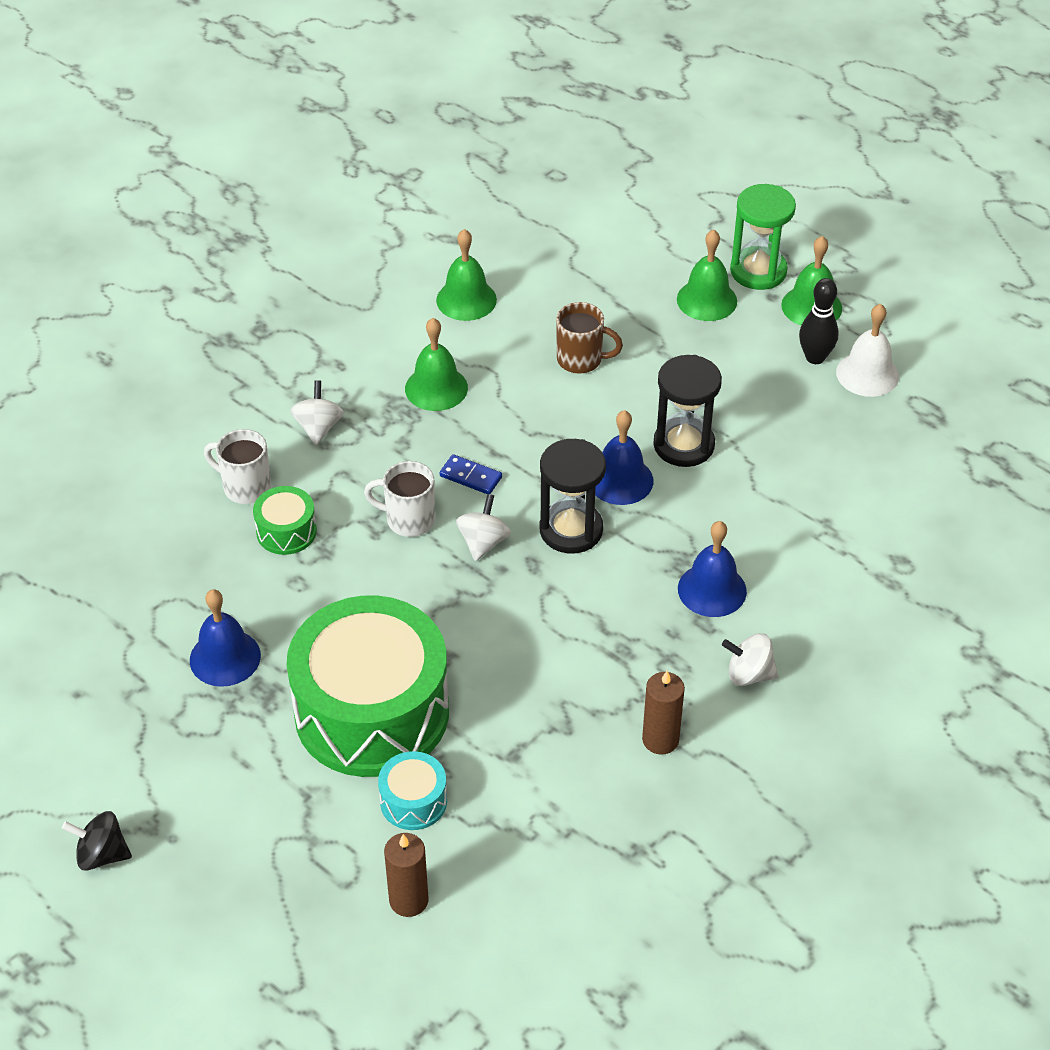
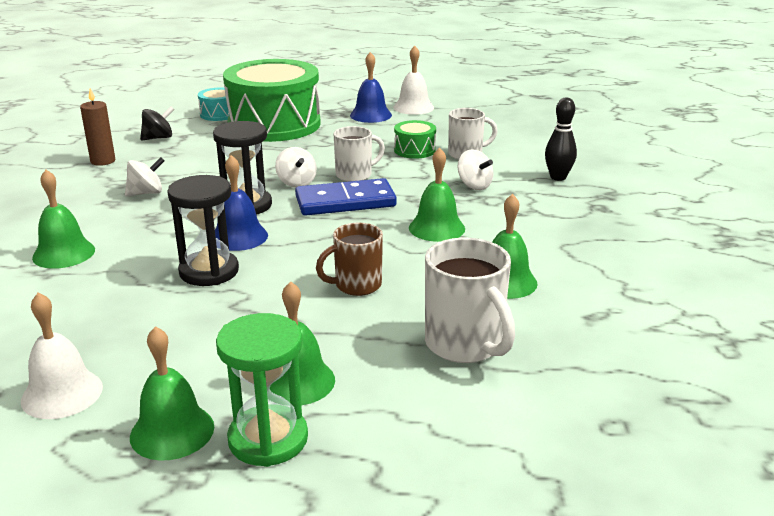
camera: 140 degrees right, 20 degrees down
(102, 854) = (333, 74): black spinning top -> black spinning top (158, 138)
(145, 644) = (413, 107): none -> white bell
(408, 900) = (189, 99): brown candle -> none
(471, 476) = (345, 202): blue domino -> blue domino, size x2.05
(568, 266) = (465, 345): none -> white mug
(712, 590) = (117, 215): blue bell -> none
(749, 674) = (62, 195): white spinning top -> white spinning top (146, 193)
(797, 549) = (64, 253): none -> green bell
(815, 357) = (133, 382): black bowling pin -> black bowling pin (558, 177)

